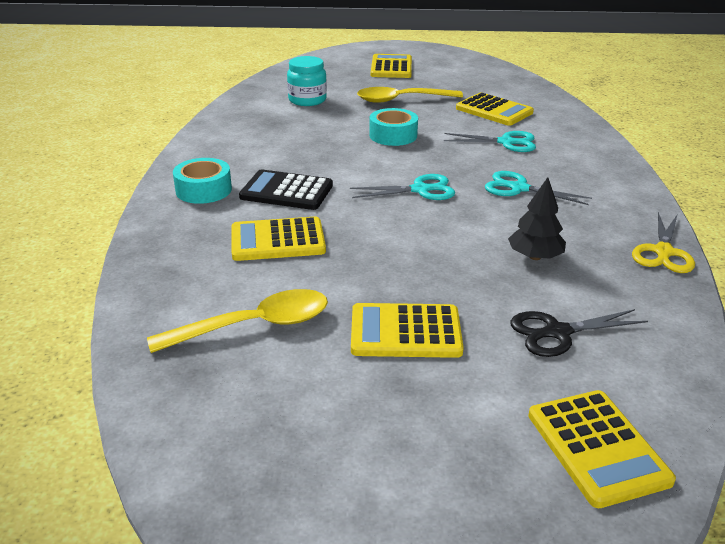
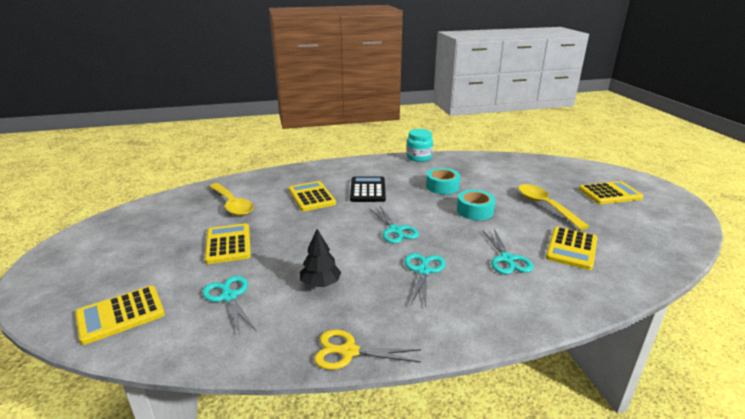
camera: 75 degrees right, 5 degrees down
(203, 190) = (357, 170): turquoise tape -> turquoise tape (442, 186)
(307, 100) = (504, 175): turquoise jar -> turquoise jar (419, 157)
(556, 333) = (229, 296): black scissors -> turquoise scissors

